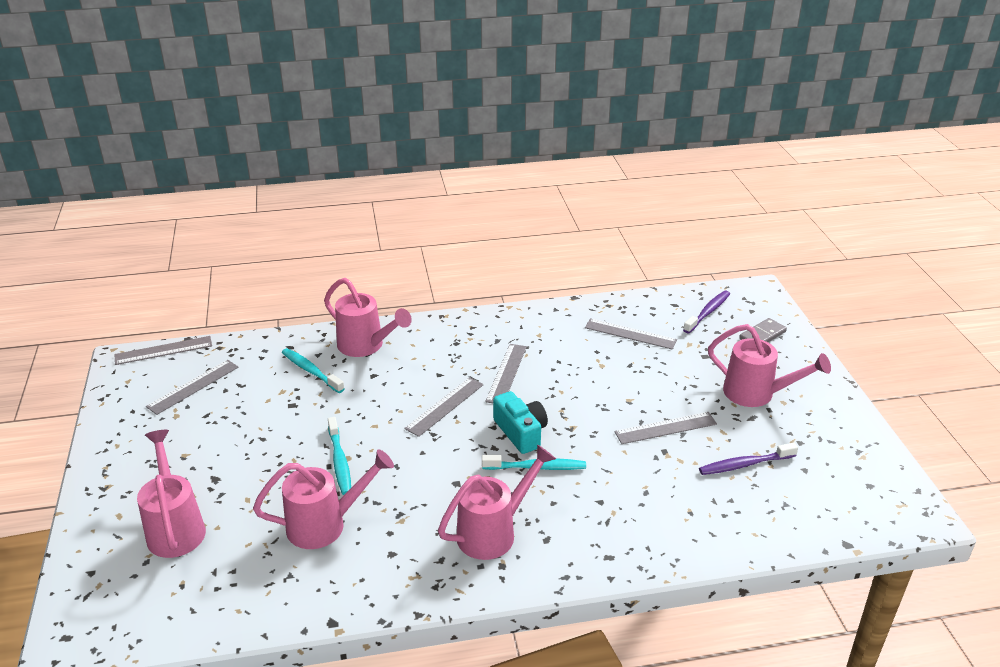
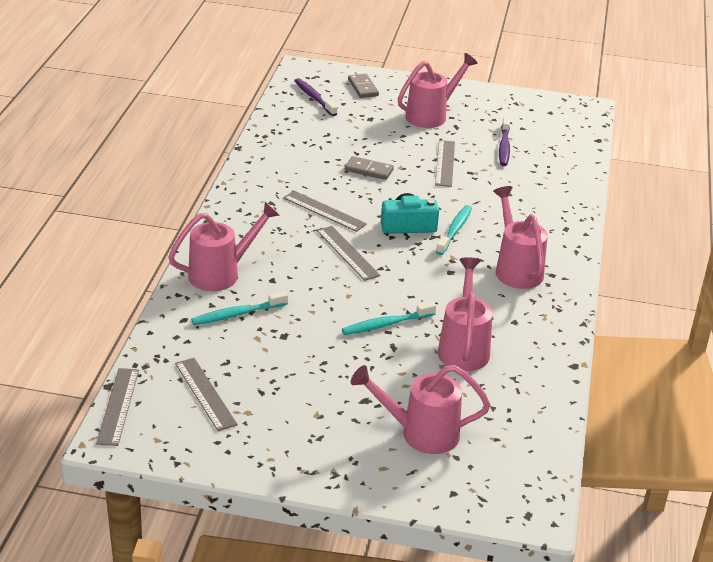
camera: 70 degrees left, 0 degrees up
(339, 461) = (386, 324): turquoise toothbrush -> turquoise toothbrush turned 150 degrees clockwise
(603, 381) = (368, 170): none -> grey domino
(630, 334) = (315, 139): grey ruler -> none

